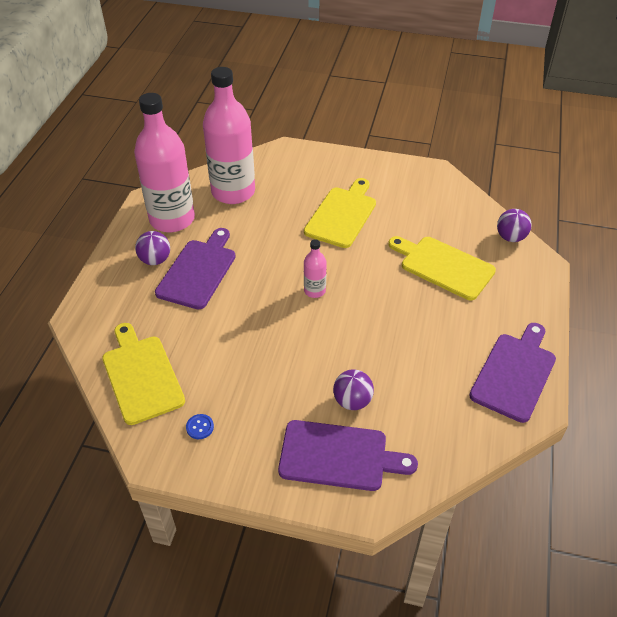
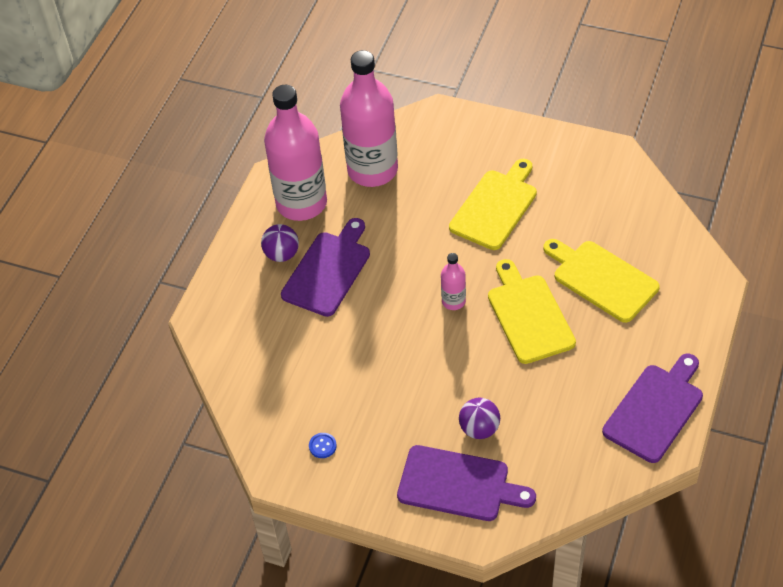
camera: 10 degrees right, 5 degrees up
(141, 375) = (265, 387): yellow cutting board -> yellow cutting board (529, 315)
(510, 237) = (686, 246): purple ball -> none

